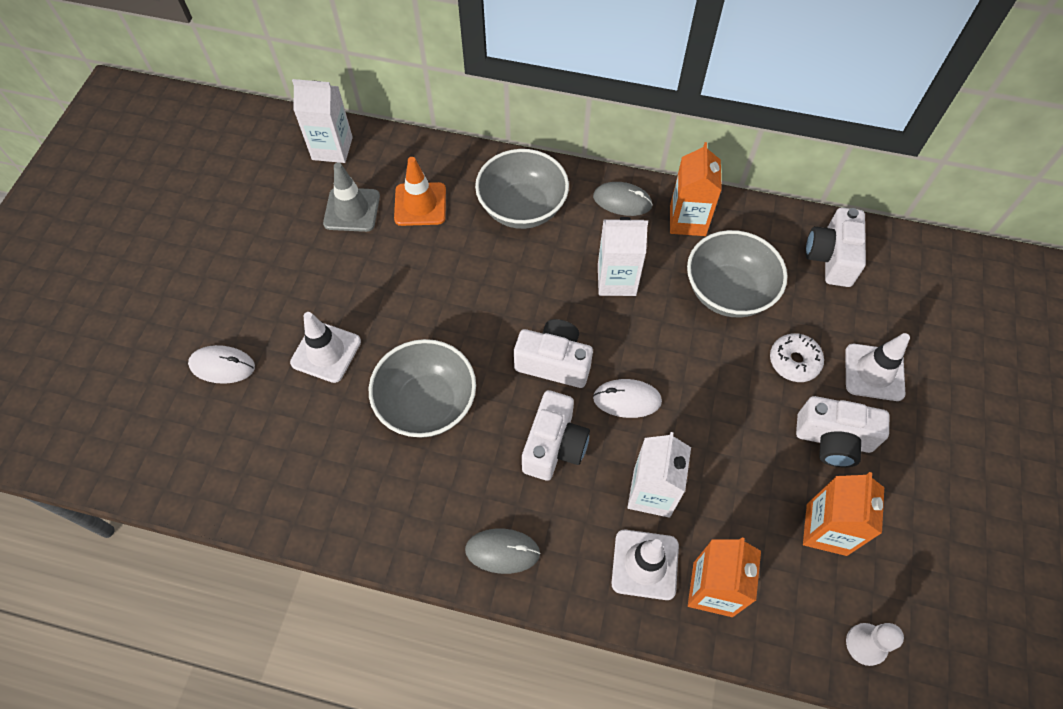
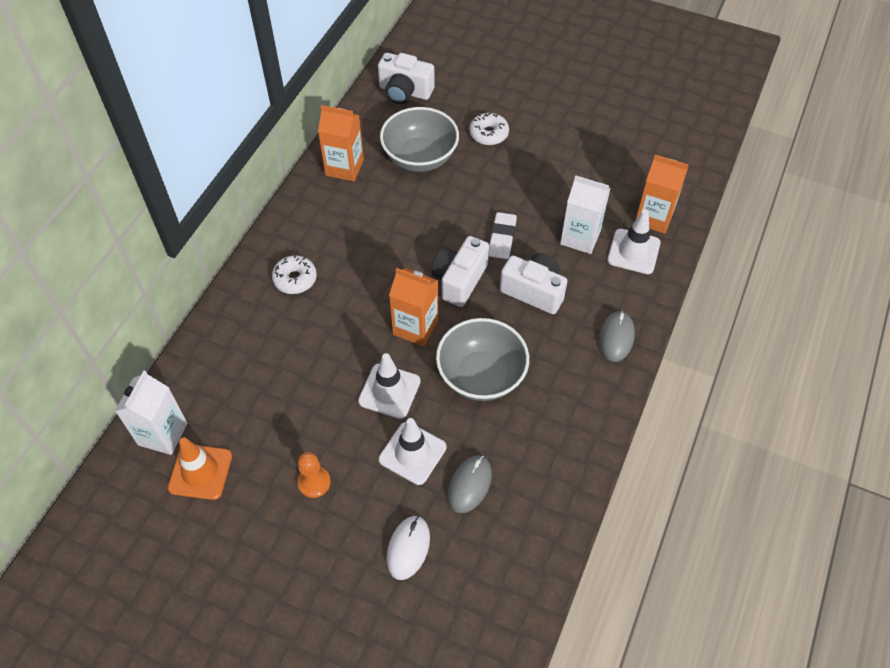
camera: 80 degrees left, 5 degrees down
(289, 273) = (314, 482): none -> orange pawn
(352, 210) = (251, 420): grey traffic cone -> none
(420, 204) = (264, 360): orange traffic cone -> orange traffic cone (200, 472)
(522, 208) = (295, 279): grey bowl -> white donut
(616, 280) = (390, 225): white carton -> none
(622, 201) = (310, 206): grey mouse -> grey mouse (469, 485)
(627, 400) = (502, 238): white mouse -> white eraser
(826, 529) = (618, 148): orange carton -> orange carton (415, 327)
(833, 439) = (553, 128): white camera -> none
(866, 644) = (694, 149): white pawn -> none
(874, 372) = (506, 94): white traffic cone -> white traffic cone (389, 391)

